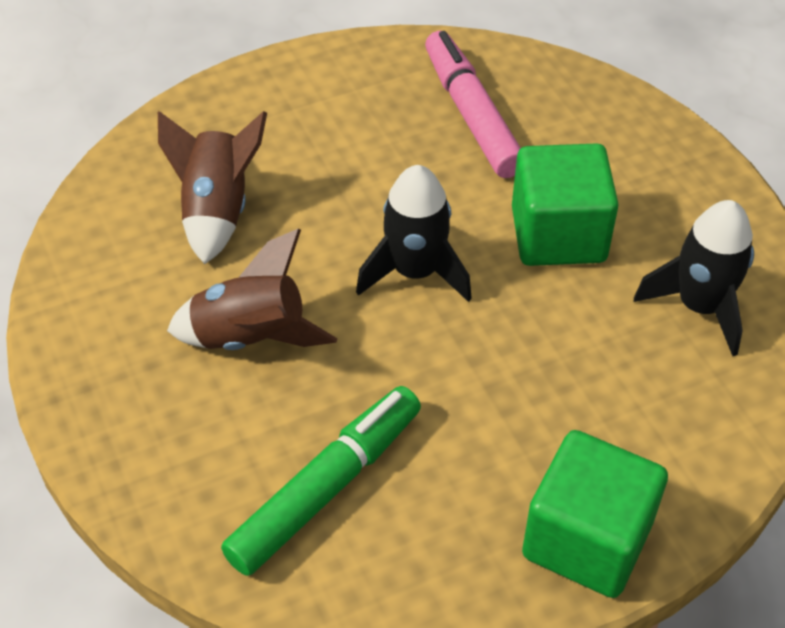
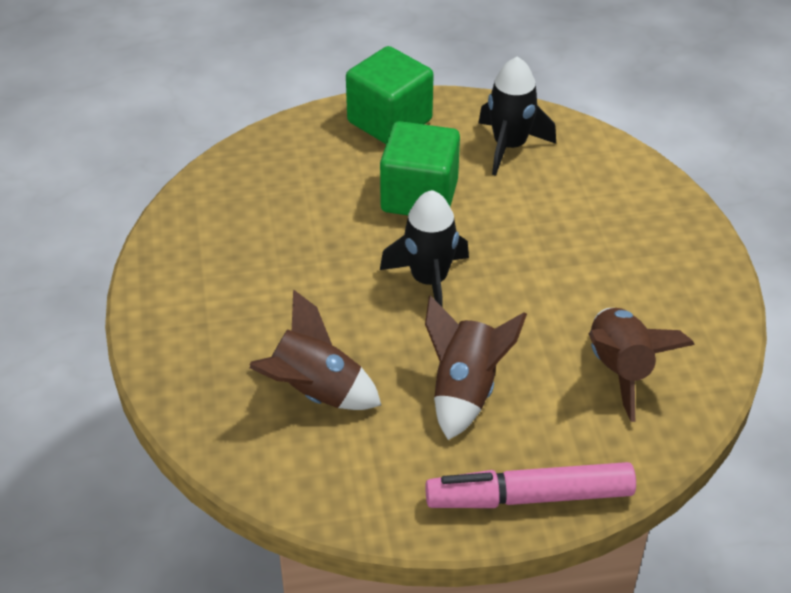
camera: 75 degrees left, 5 degrees down
(325, 488) = (620, 369): green marker -> brown rocket
(471, 115) = (270, 213): pink marker -> pink marker (530, 497)
(587, 539) = (685, 246): green cube -> green cube (389, 121)

